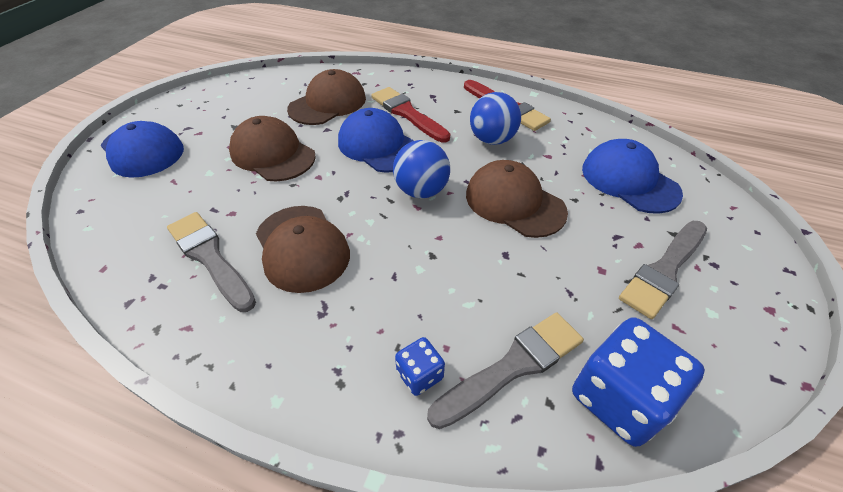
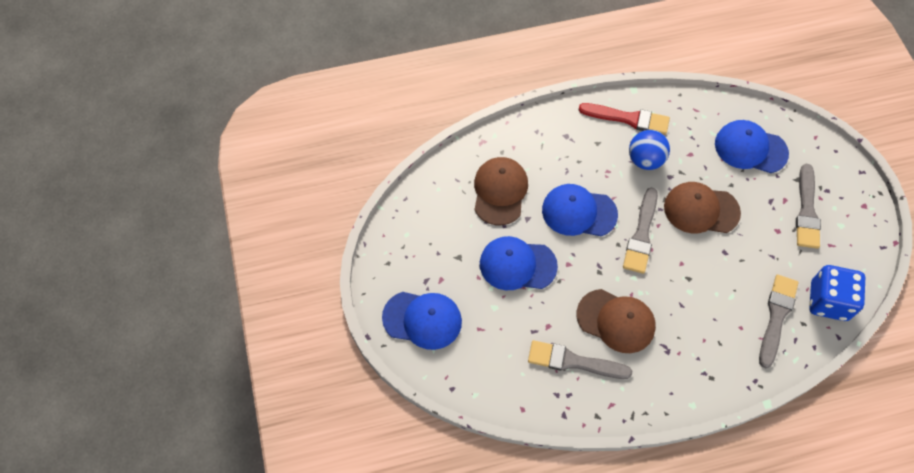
camera: 35 degrees left, 15 degrees up
(272, 154) = (517, 265): brown cap -> blue cap
(407, 114) = (567, 167): red brush -> none
(419, 375) = (741, 349): blue dice -> none
(421, 191) = (641, 235): blue ball -> grey brush

